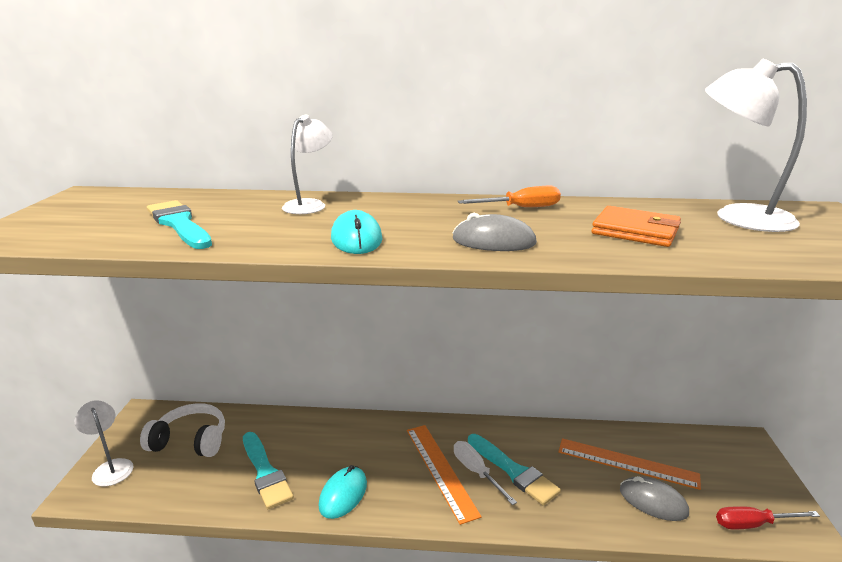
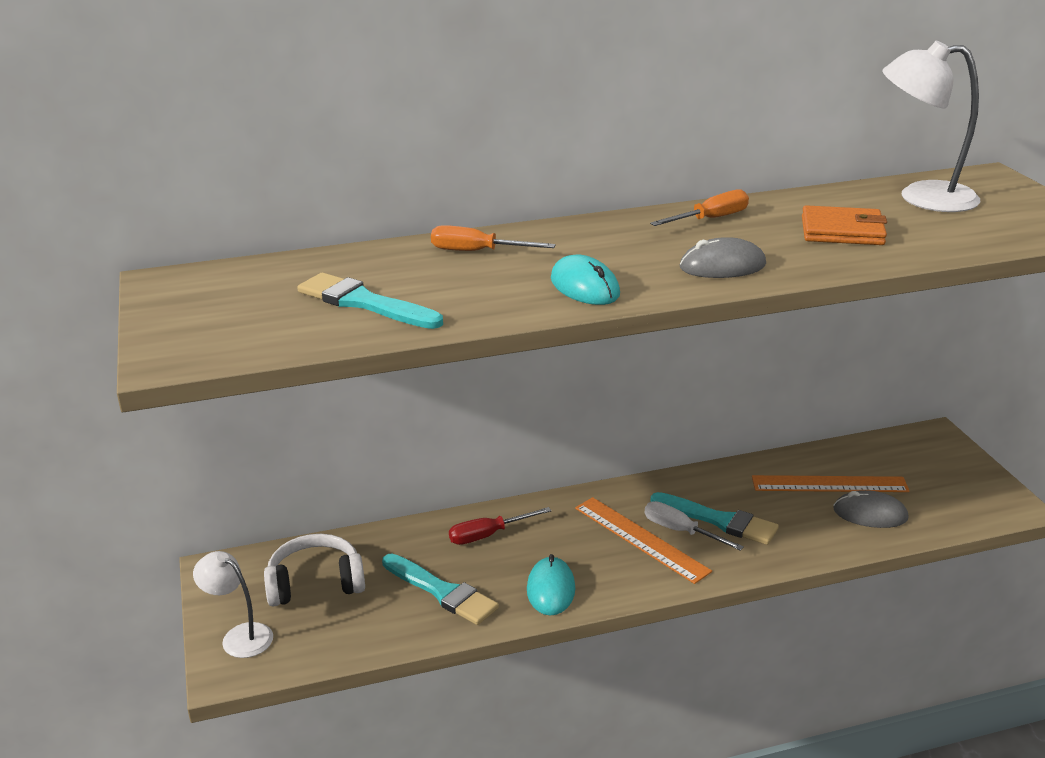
camera: 20 degrees left, 5 degrees up
(309, 205) = (477, 252): white lamp -> orange screwdriver
(753, 524) = (966, 511): red screwdriver -> red screwdriver (488, 535)

